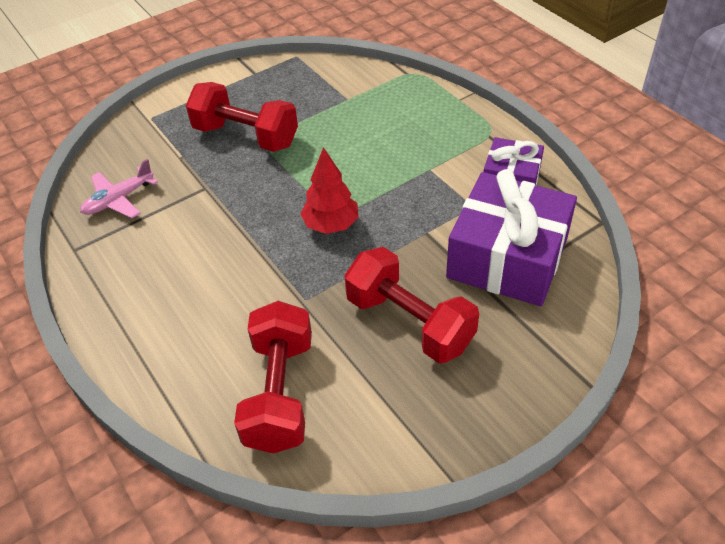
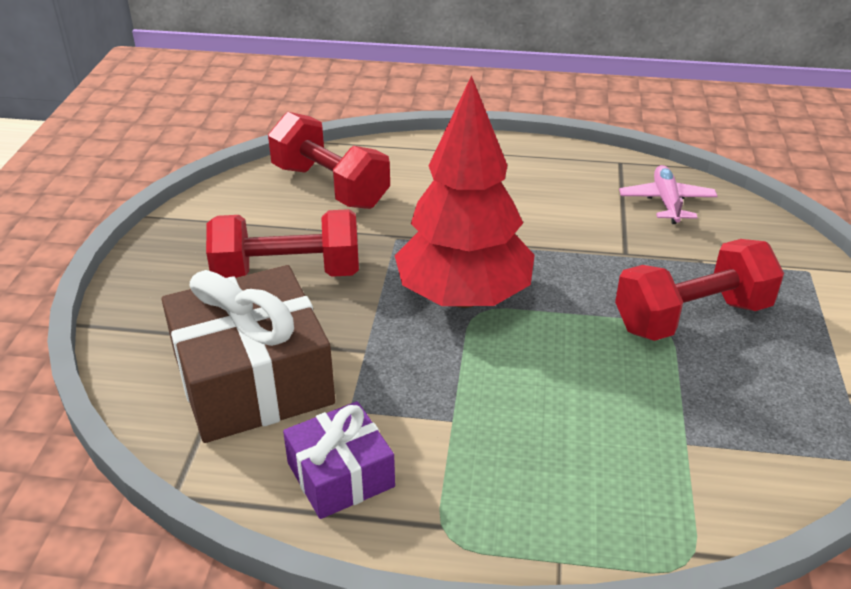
camera: 130 degrees right, 10 degrees down
(331, 225) = (463, 297): red tree -> red tree, size x1.86
(507, 257) = (253, 379): purple gift -> brown gift

